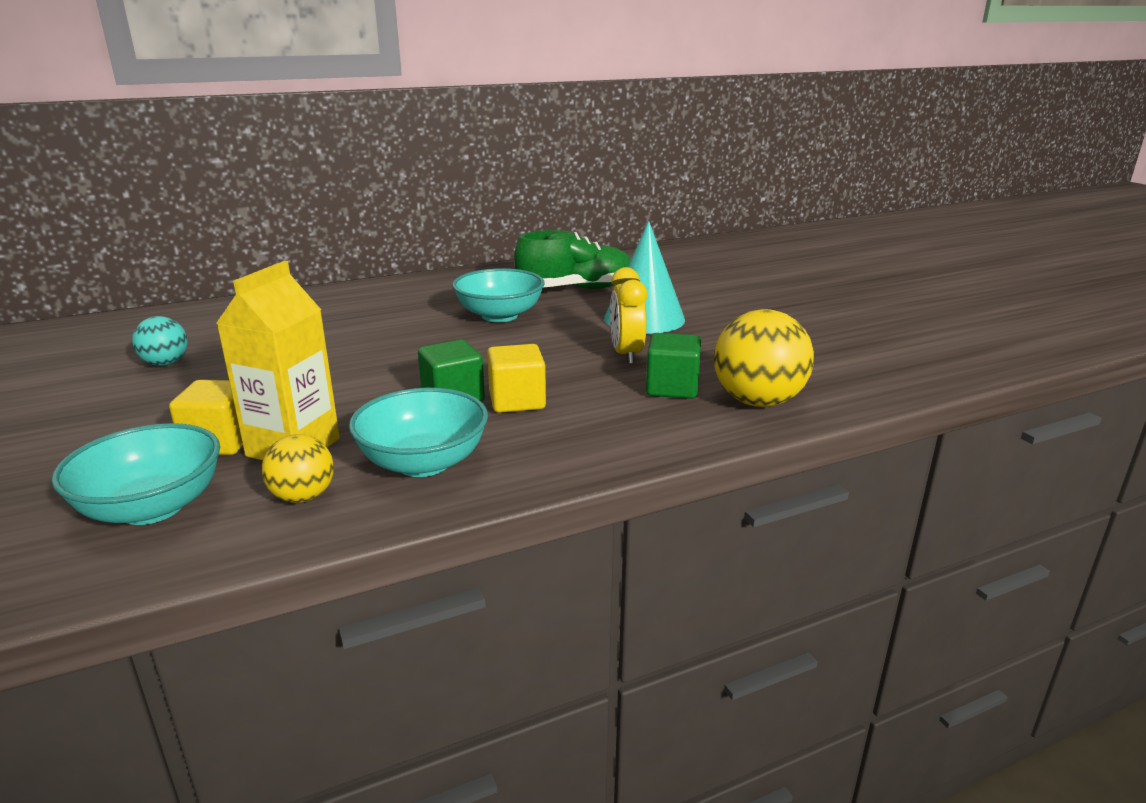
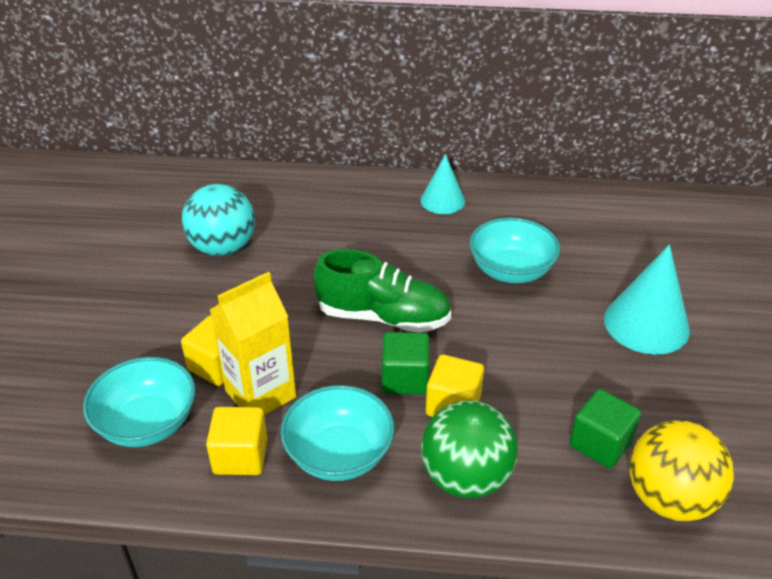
camera: 30 degrees right, 15 degrees up
(165, 363) = (223, 248): turquoise ball -> turquoise ball, size x1.76
(303, 497) = (240, 456): yellow ball -> yellow cube
(397, 291) = (442, 200): none -> turquoise cone
(571, 440) = (466, 477): none -> green ball
(575, 289) = (609, 250): green shoe -> green shoe (383, 317)
(626, 355) = (590, 376): yellow clock -> none

